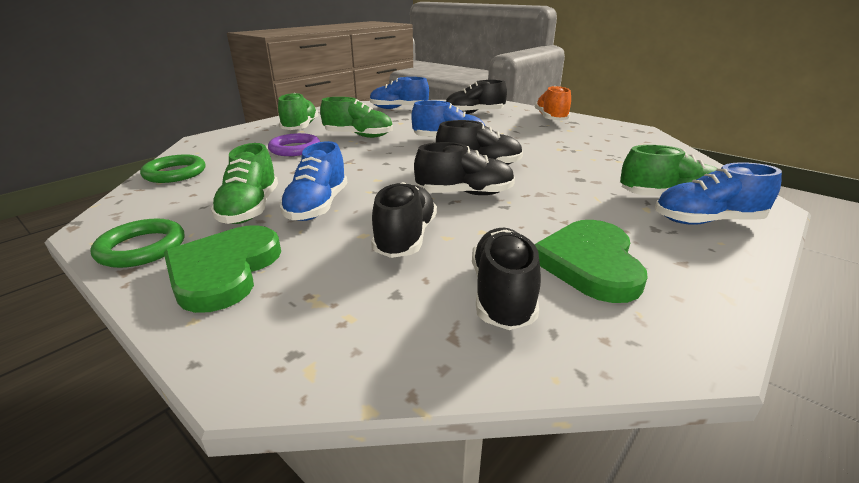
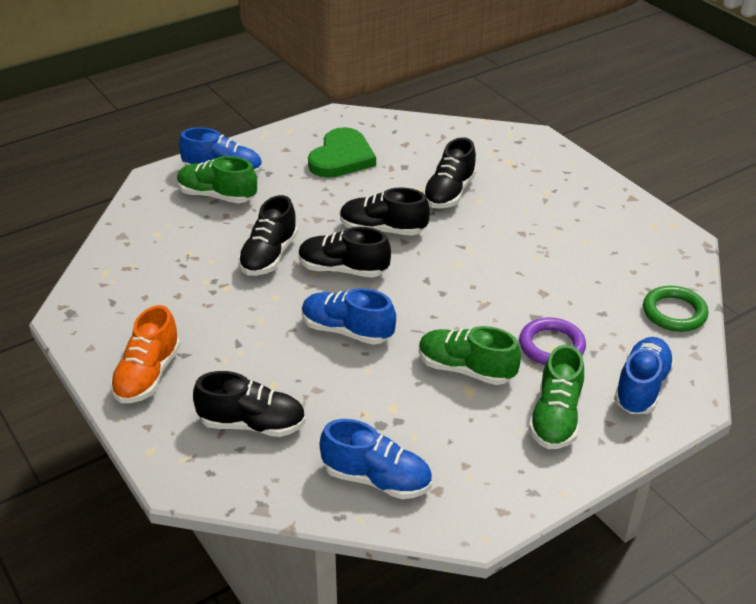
camera: 165 degrees left, 10 degrees up
(142, 248) = (635, 214): green ring -> none
(224, 270) = (569, 188): green heart -> none
(250, 209) = (571, 242): green shoe -> none
(317, 206) = (514, 235): blue shoe -> blue shoe (641, 387)
(502, 294) = (407, 150): black shoe -> black shoe (269, 256)

